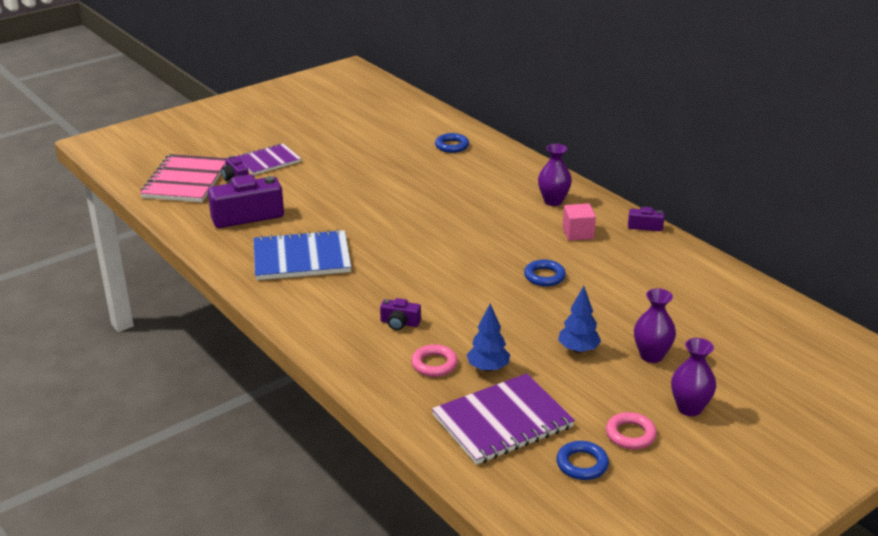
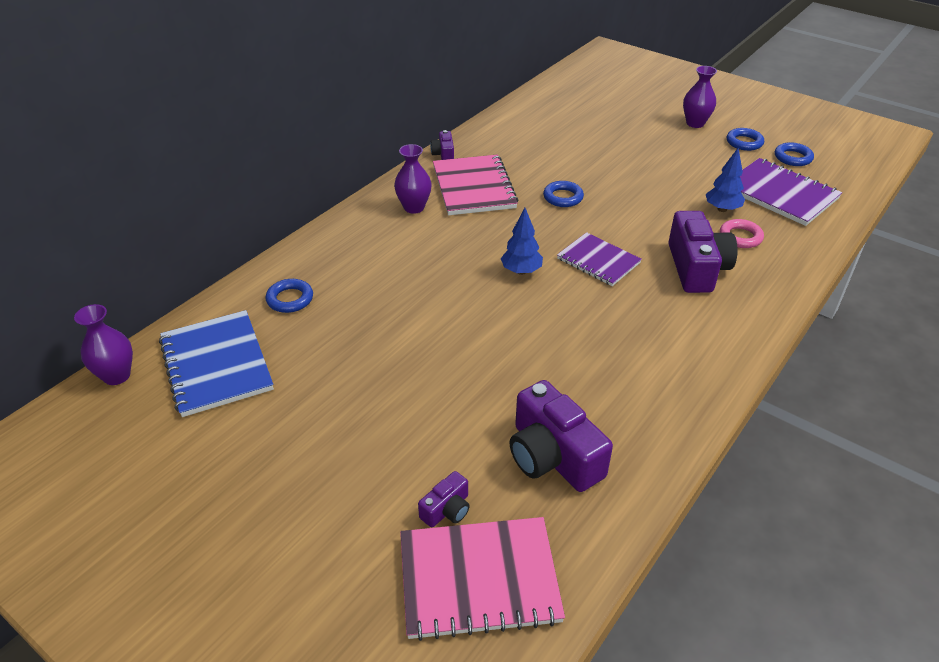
camera: 105 degrees left, 10 degrees up
(268, 161) = (377, 484): purple notebook -> purple notebook (598, 261)
(301, 258) = (627, 368): blue notebook -> blue notebook (216, 364)
(399, 323) = (696, 268): purple camera -> purple camera, size x2.07
(578, 233) = (474, 187): pink cube -> pink notebook
(578, 350) = (662, 170): blue tree -> blue tree (521, 271)
(630, 434) = (744, 142): pink ring -> blue ring
(651, 356) = (645, 140): purple vase -> purple vase (117, 376)

